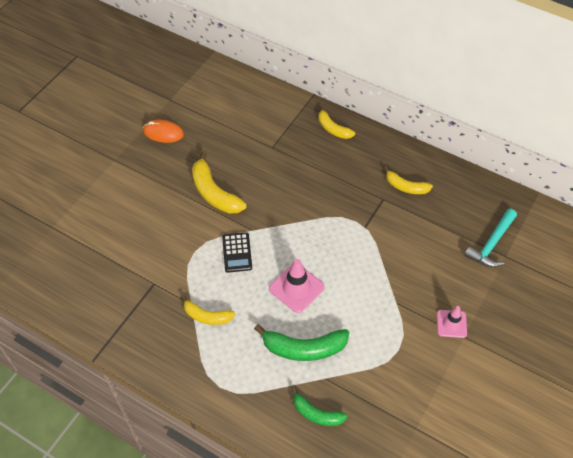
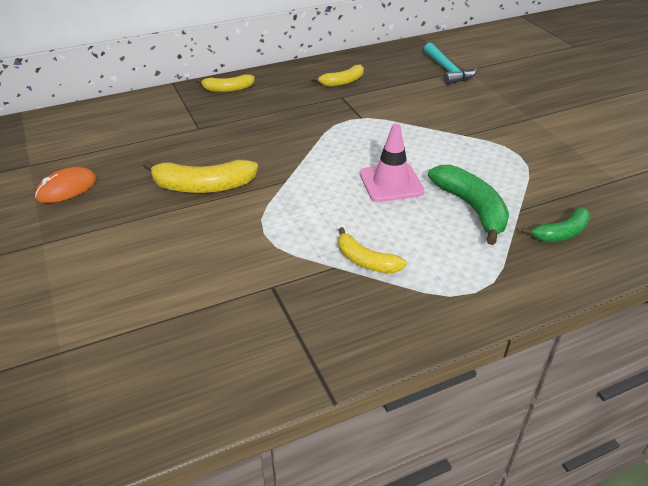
camera: 55 degrees left, 15 degrees down
(207, 316) = (366, 261): yellow banana -> yellow banana turned 75 degrees clockwise
(237, 252) = (302, 203): black calculator -> none
(304, 348) = (471, 208): green banana -> green banana turned 60 degrees counterclockwise
(451, 324) = (513, 118): pink traffic cone -> none

